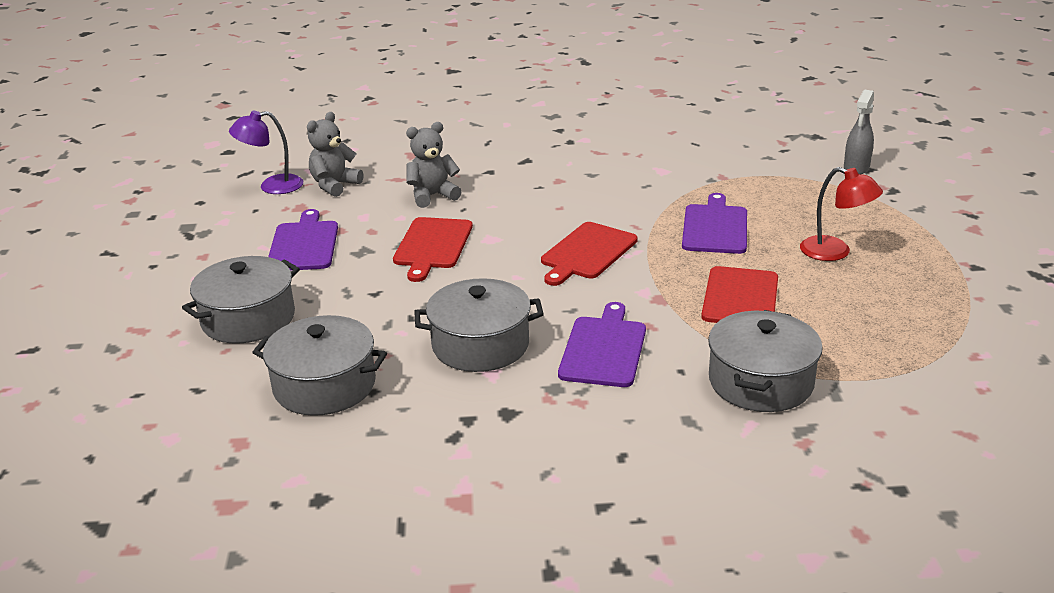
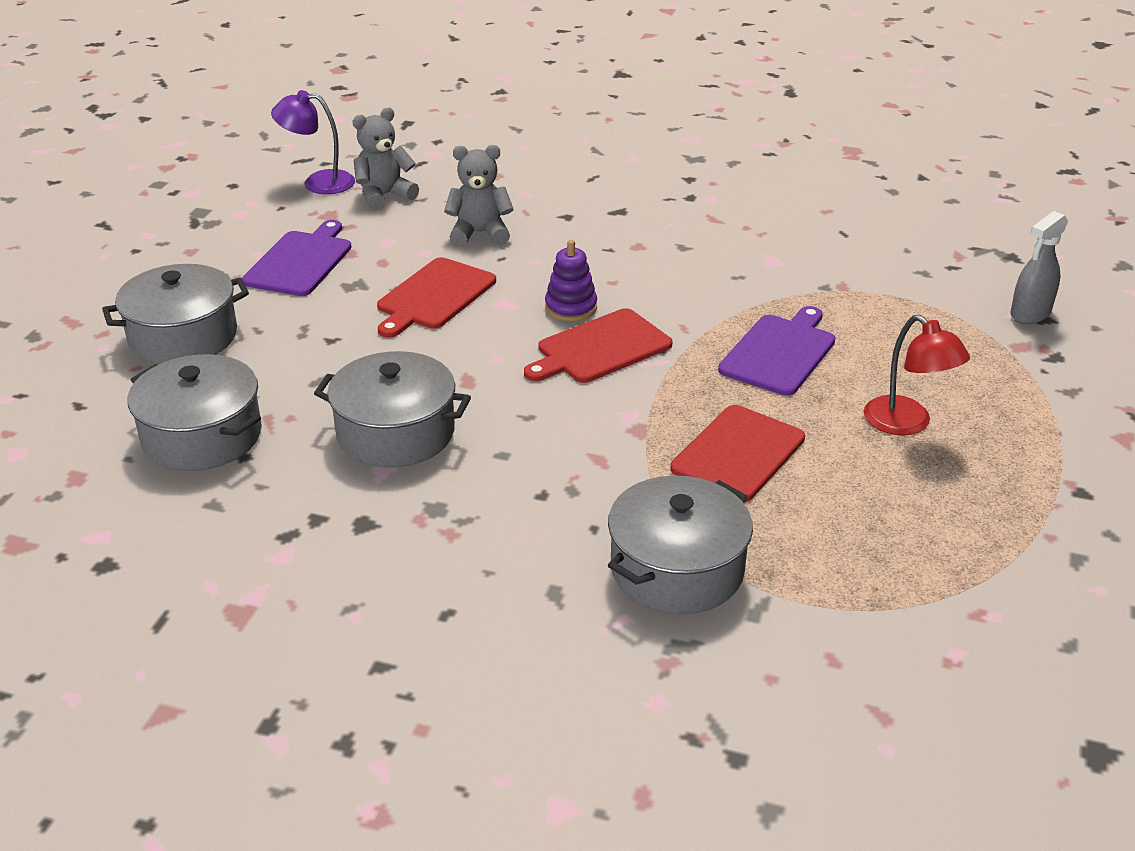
camera: 20 degrees right, 5 degrees up
(543, 231) = (571, 307): none -> purple stacking toy
(603, 349) = (526, 476): purple cutting board -> none

